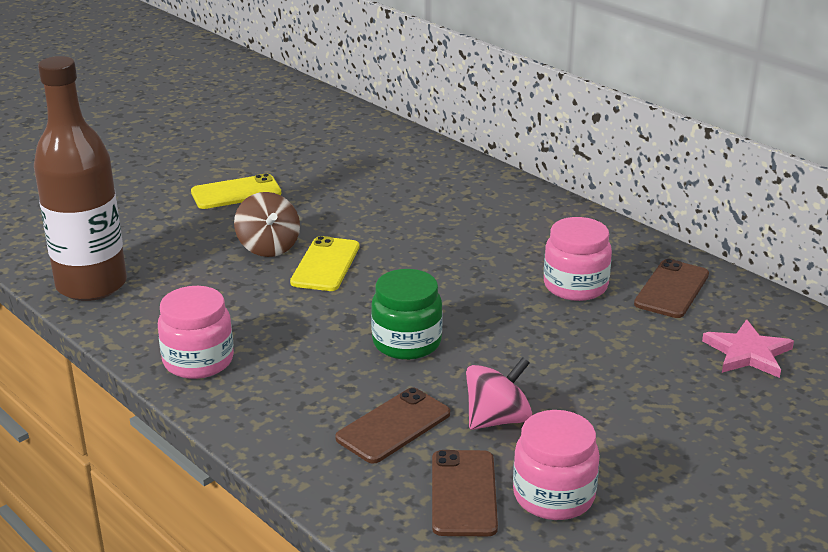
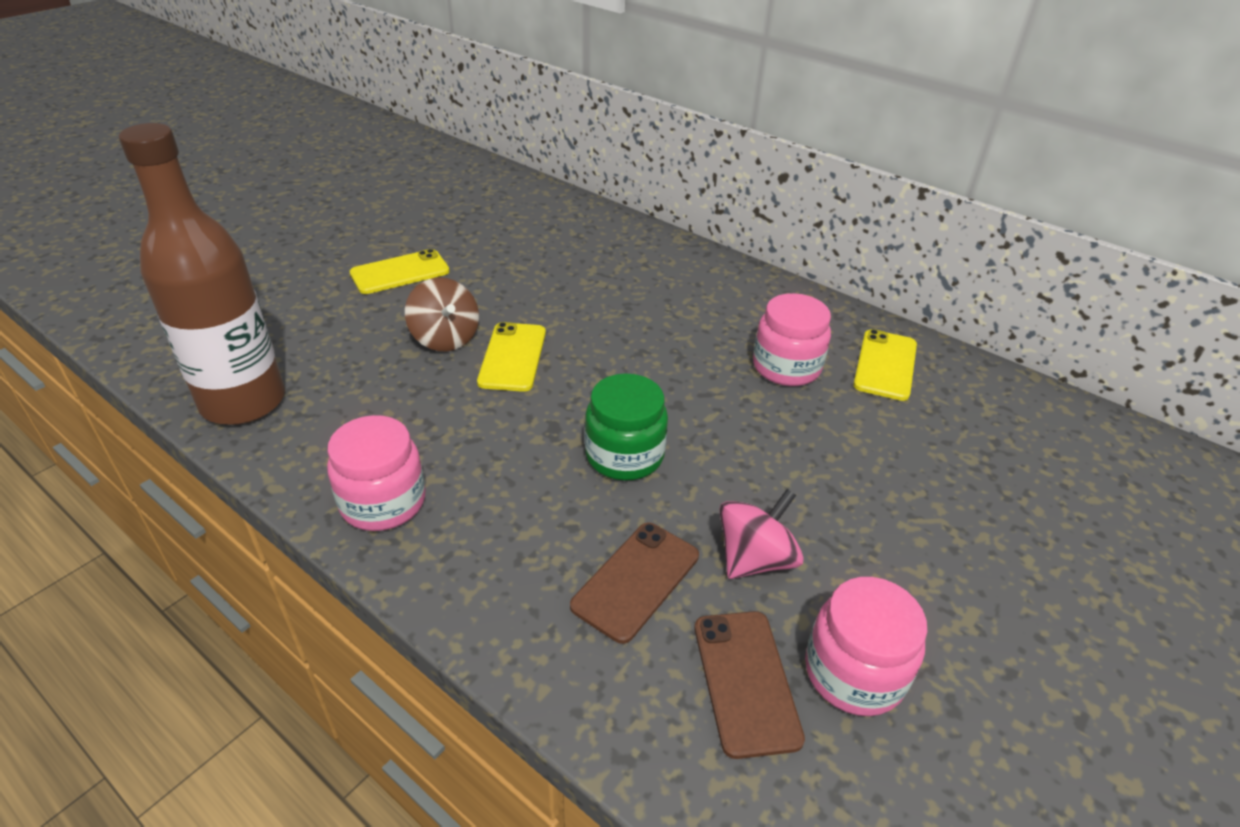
camera: 10 degrees left, 10 degrees up
(671, 289) = (885, 365): brown phone -> yellow phone
(747, 353) = (991, 441): pink star -> none

